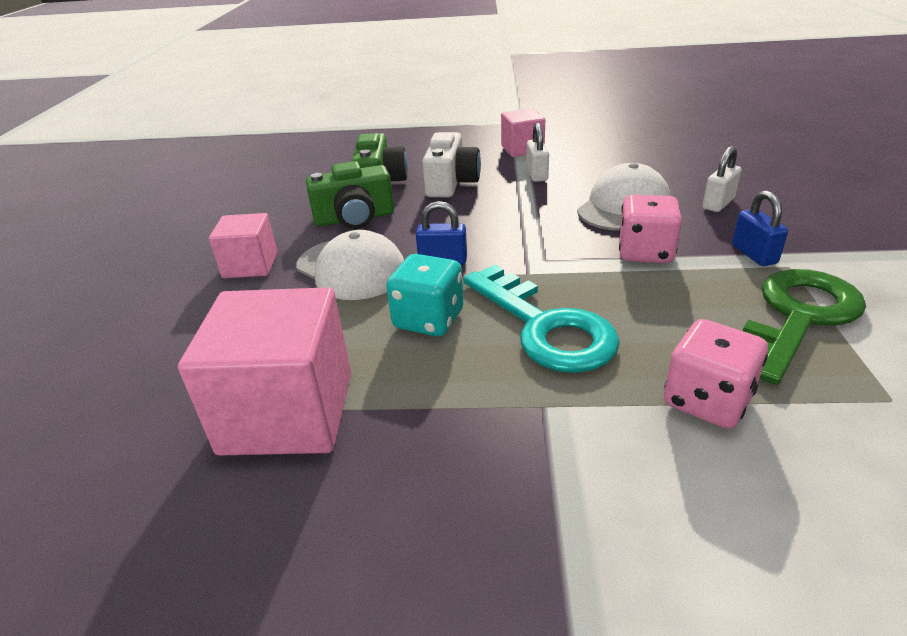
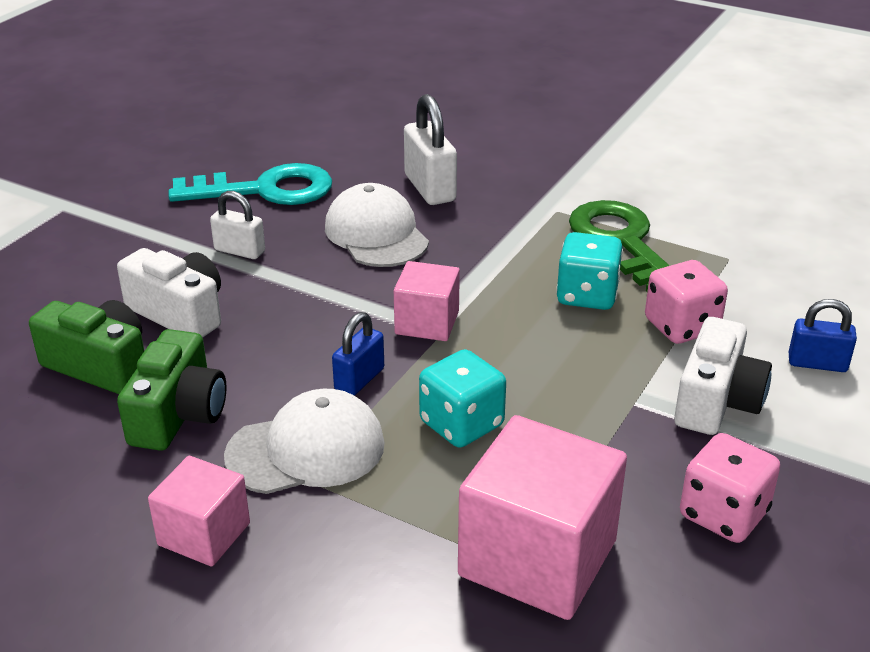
camera: 65 degrees left, 0 degrees up
(522, 149) = (158, 233): pink cube -> pink cube (427, 323)
(544, 327) = (533, 361): turquoise key -> turquoise key (265, 190)
(603, 466) = (716, 401): none -> white camera
(645, 252) = (470, 261): pink dice -> pink dice (723, 514)
(678, 324) = (587, 295): none -> turquoise dice
(718, 203) = (429, 188): white padlock -> white padlock, size x1.58
(754, 254) = (526, 215): blue padlock -> blue padlock (817, 363)

